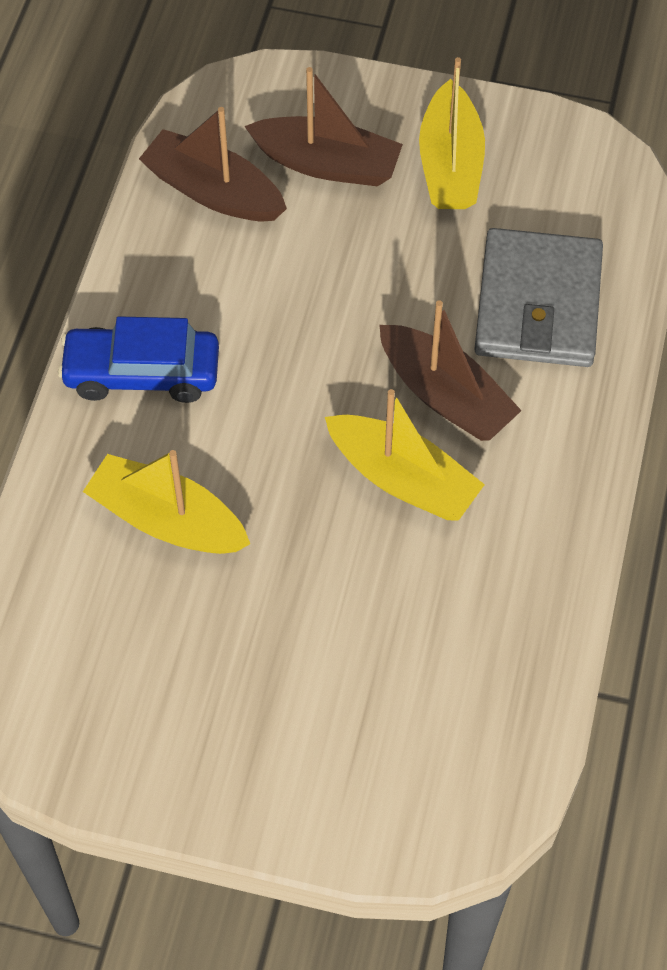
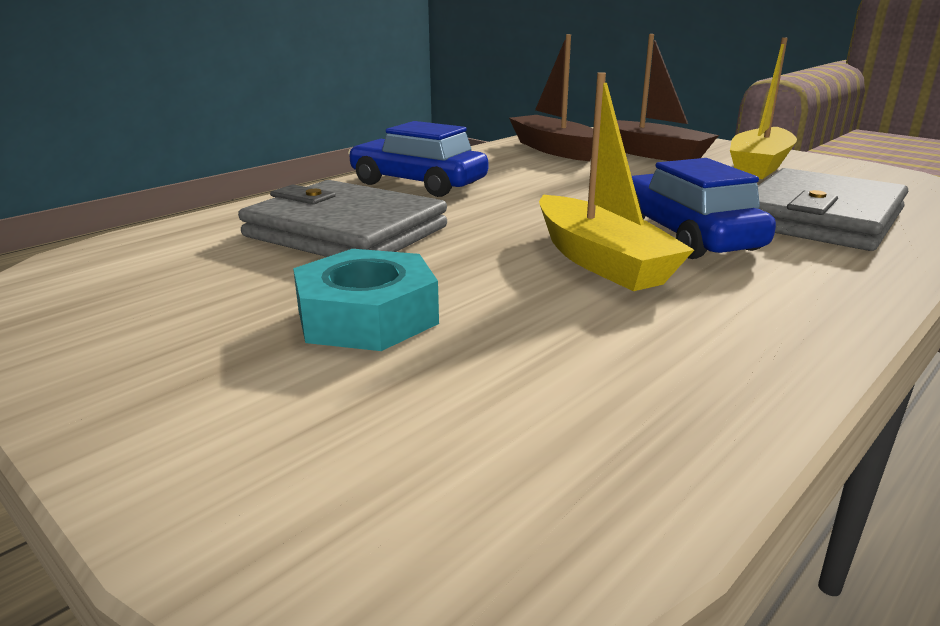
camera: 30 degrees right, 35 degrees down
(167, 520) = (345, 232): yellow boat -> grey wallet
(295, 644) = (367, 316): none -> turquoise nut
(445, 396) = (686, 235): brown boat -> blue car

